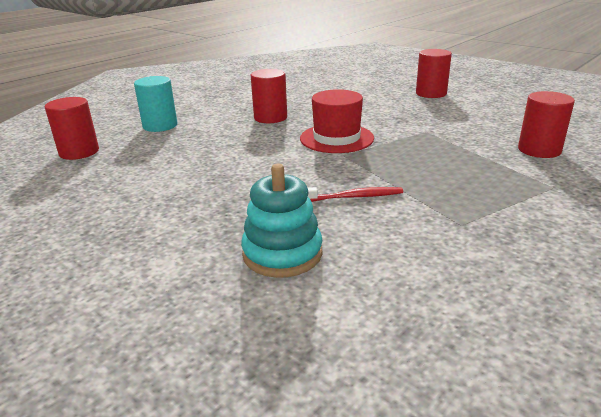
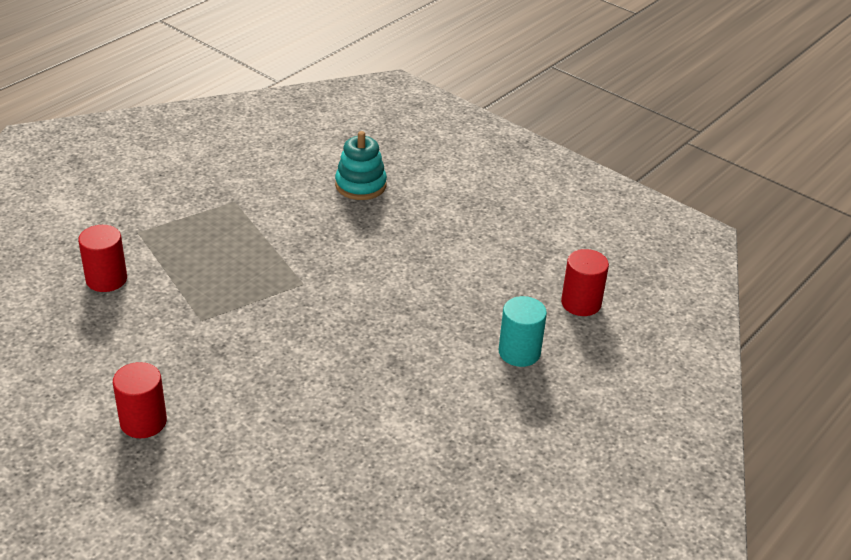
camera: 175 degrees right, 10 degrees up
(270, 118) = (383, 363): red cylinder -> none
(336, 138) = (305, 312): red hat -> none
(353, 197) = (305, 229): red toothbrush -> none

